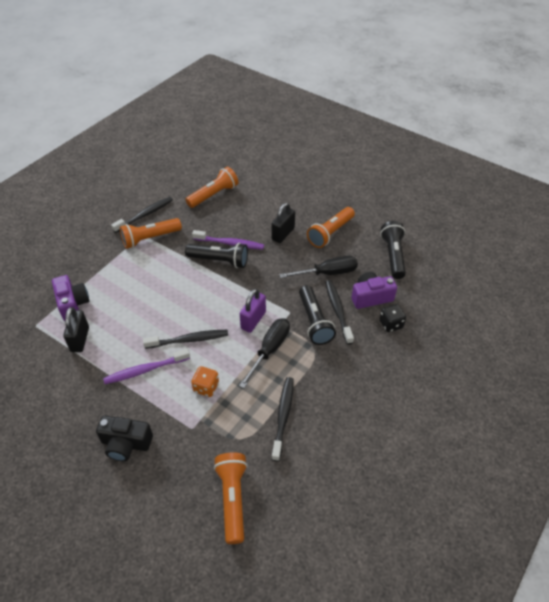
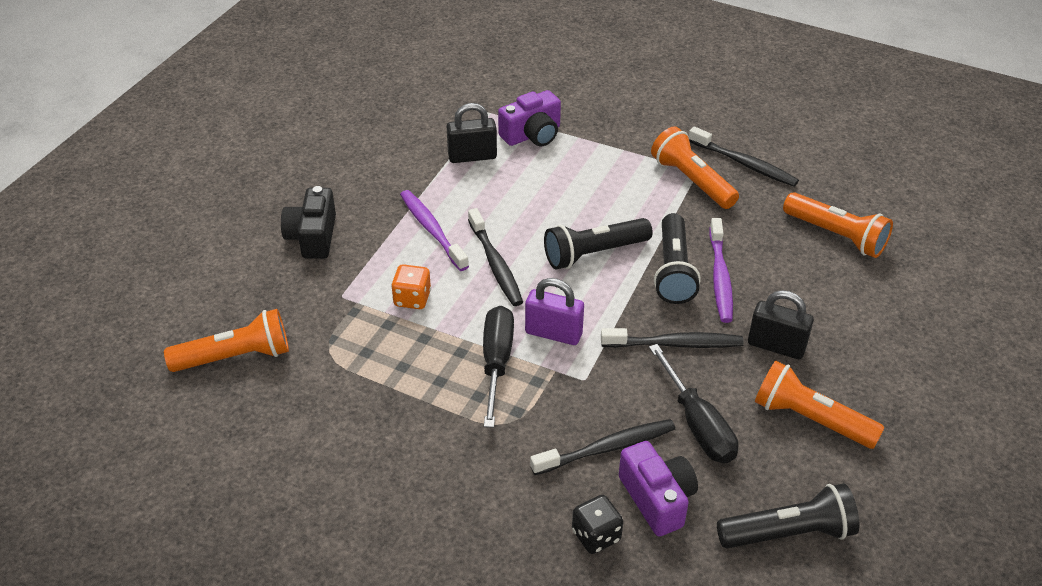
camera: 80 degrees right, 5 degrees down
(269, 350) = (496, 362): black screwdriver -> black screwdriver turned 105 degrees counterclockwise
(283, 416) = (372, 395): black toothbrush -> black toothbrush (675, 344)
(314, 321) = (572, 415): black flashlight -> black flashlight (594, 253)

